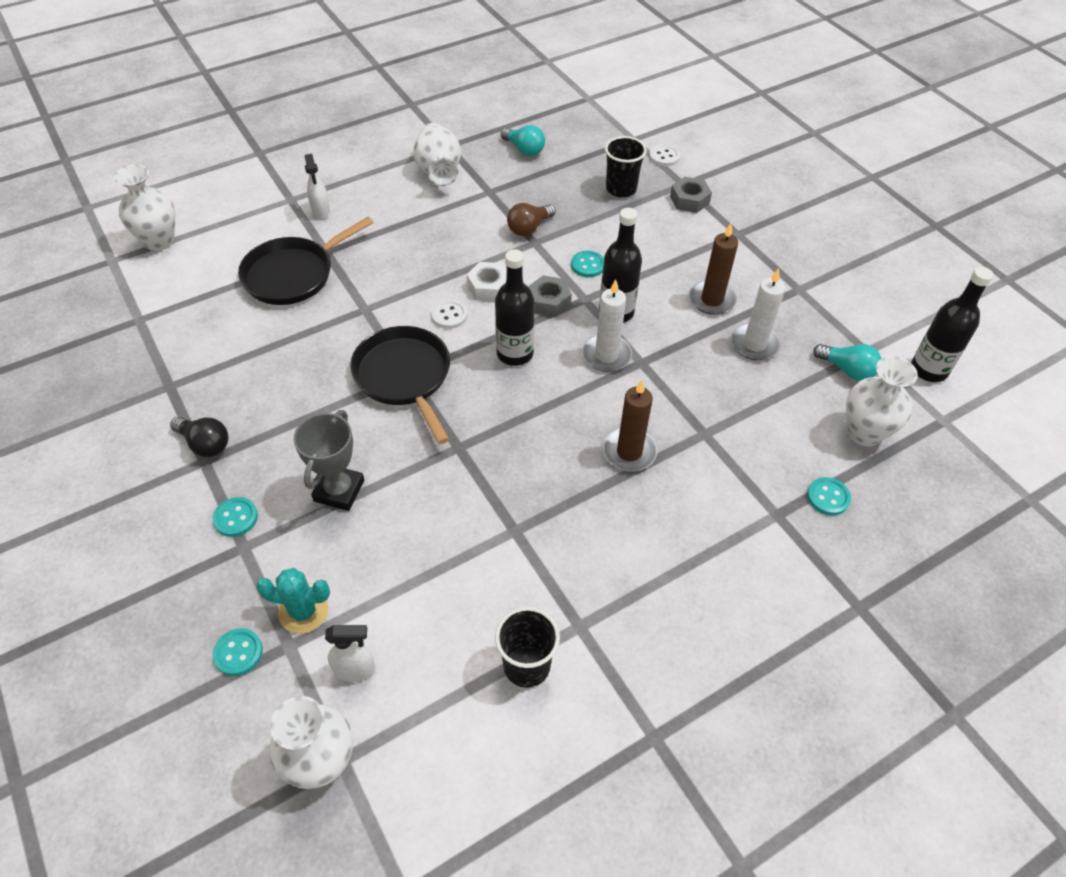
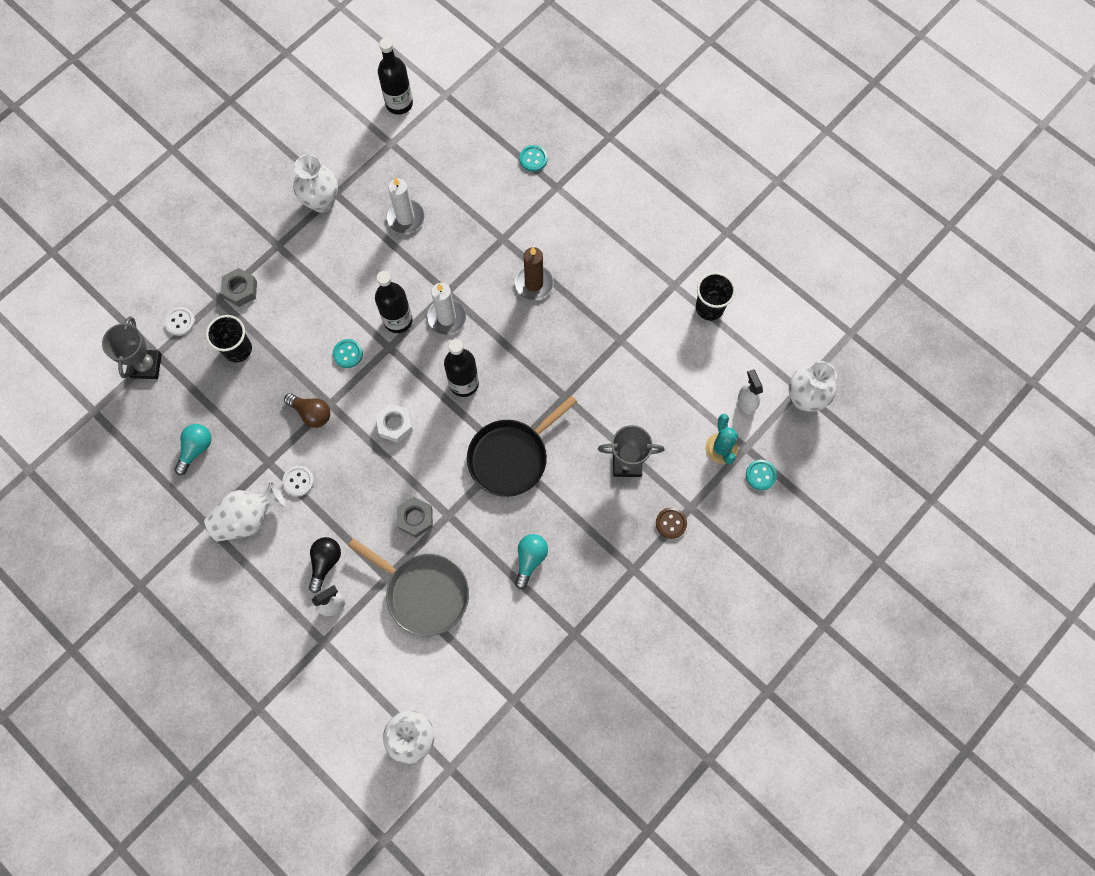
camera: 105 degrees left, 20 degrees up
(205, 444) = (618, 576): black light bulb -> black light bulb (325, 563)
(235, 518) = (671, 523): turquoise button -> brown button
(293, 275) = (424, 593): black pan -> grey pan
(449, 315) = (437, 445): white button -> white button (298, 481)
(549, 301) = (399, 373): grey nut -> grey nut (415, 518)
(623, 131) = (146, 366): none -> grey trophy
(712, 300) = (364, 253): brown candle -> none
(847, 370) = (414, 155): turquoise light bulb -> turquoise light bulb (530, 559)
(864, 433) = (471, 141): white vase -> white vase (322, 201)

